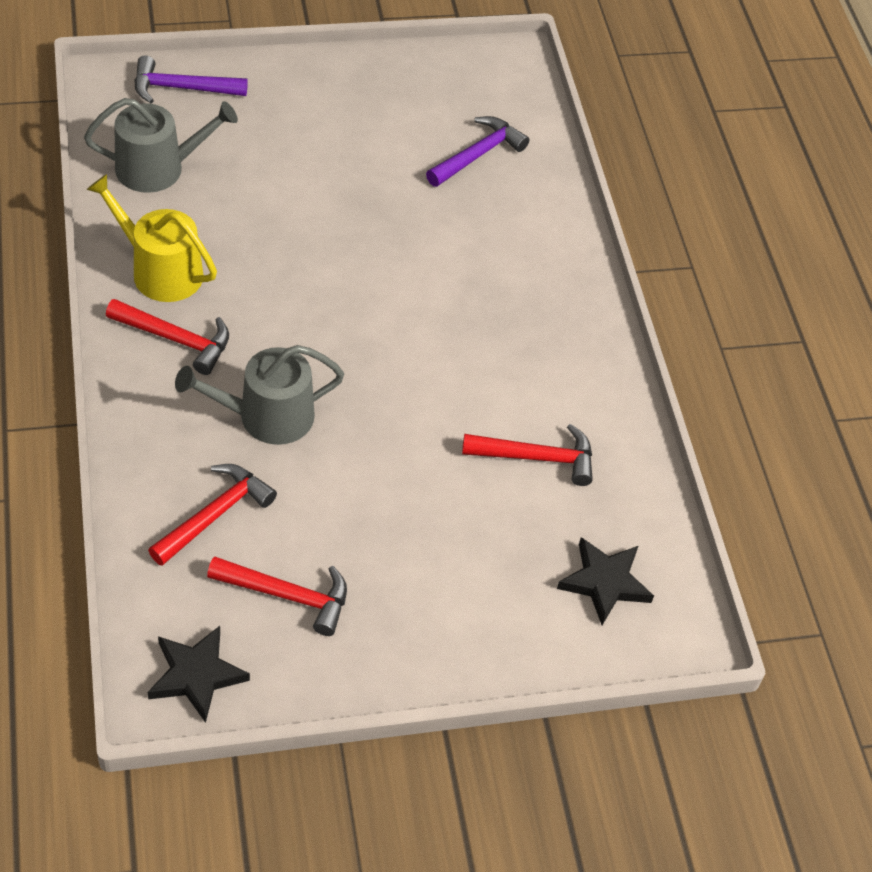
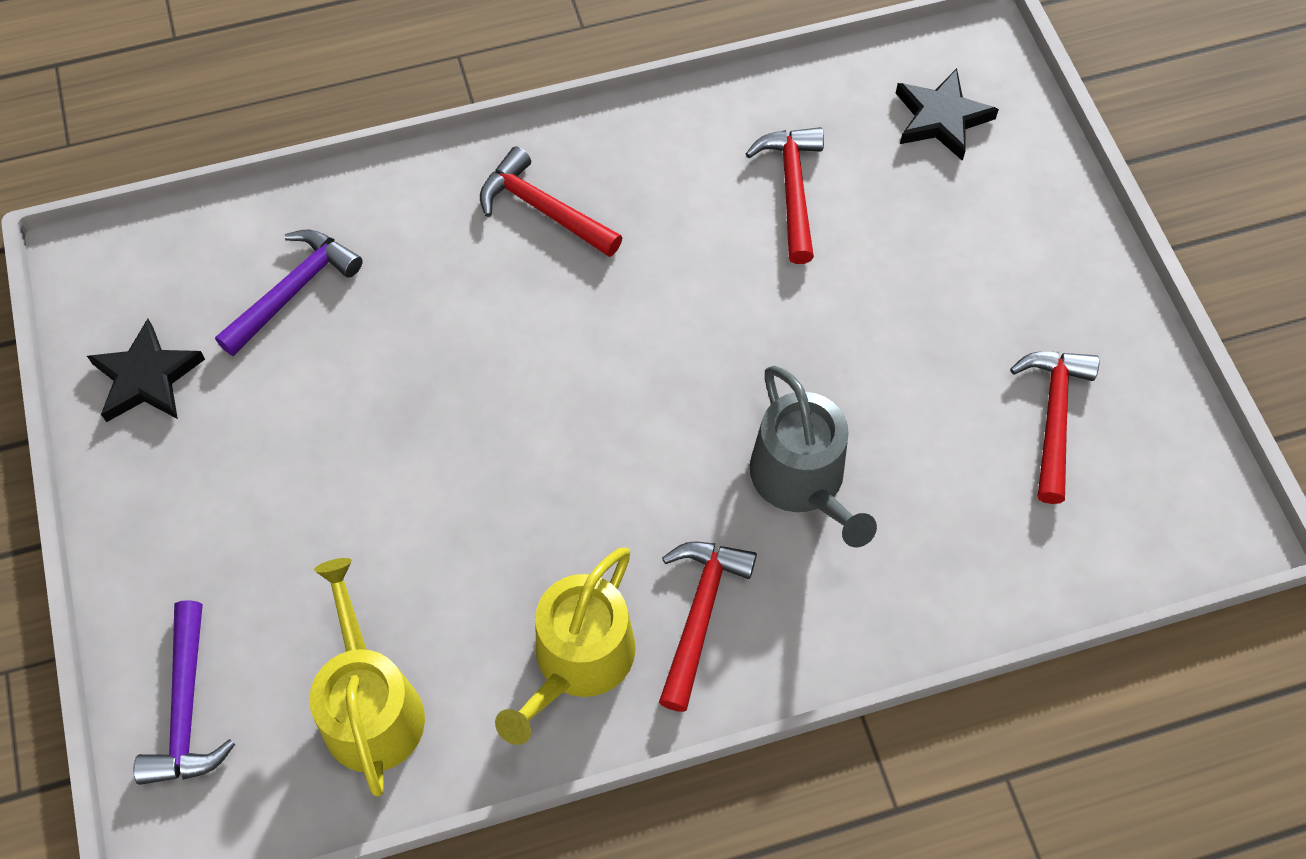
camera: 90 degrees left, 10 degrees up
(159, 168) = (371, 706): grey watering can -> yellow watering can
(196, 675) = (1185, 494): black star -> black star (146, 377)
(215, 514) = (965, 514): red hammer -> red hammer (543, 209)
(478, 154) = (293, 290): purple hammer -> purple hammer turned 90 degrees clockwise

